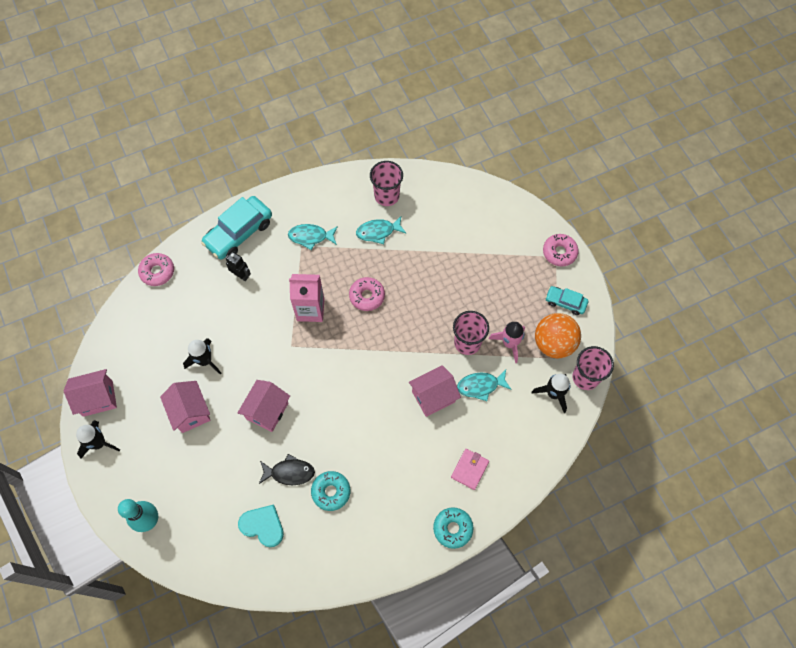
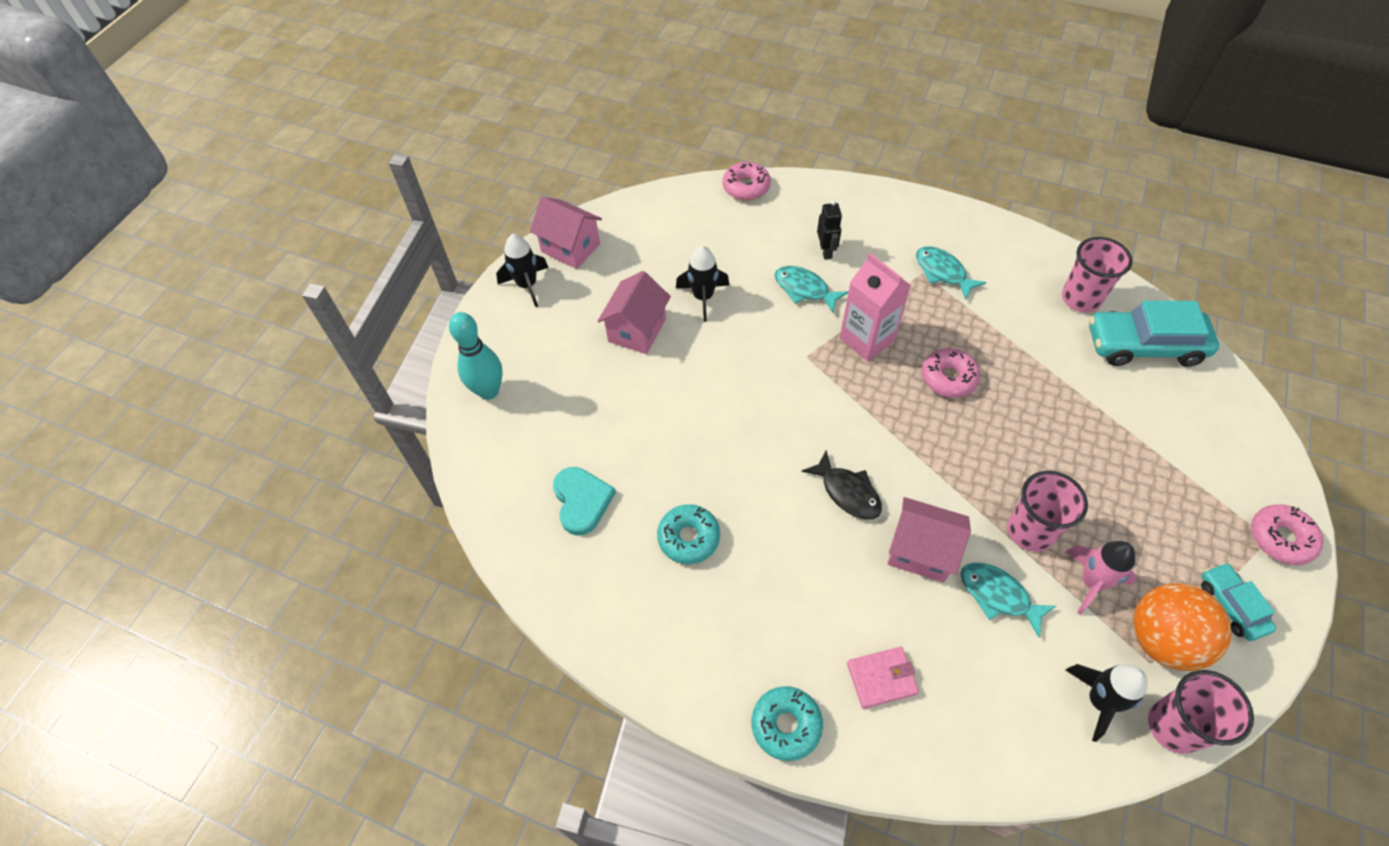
camera: 50 degrees right, 10 degrees down
(239, 233) = (866, 213): turquoise car -> turquoise car (1144, 346)
(267, 411) = (712, 395): pink house -> none
(289, 472) = (667, 476): black fish -> black fish (847, 492)
(378, 232) = (1031, 326): turquoise fish -> turquoise fish (804, 289)

